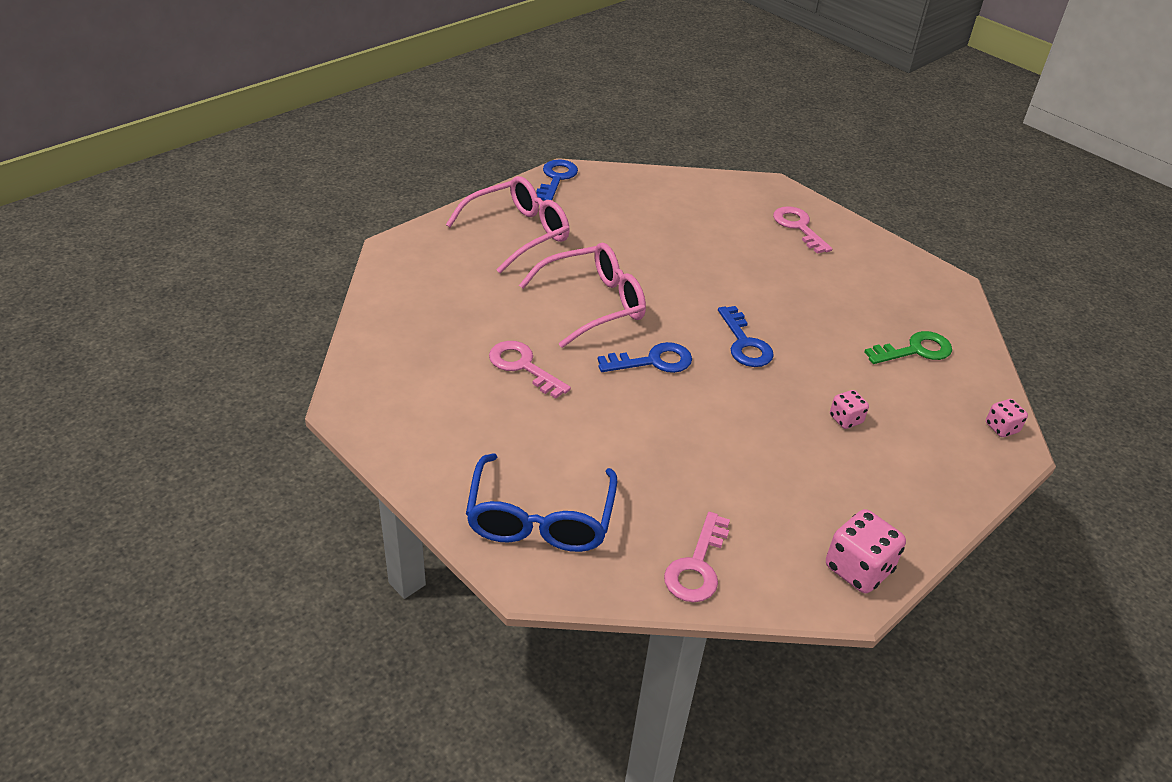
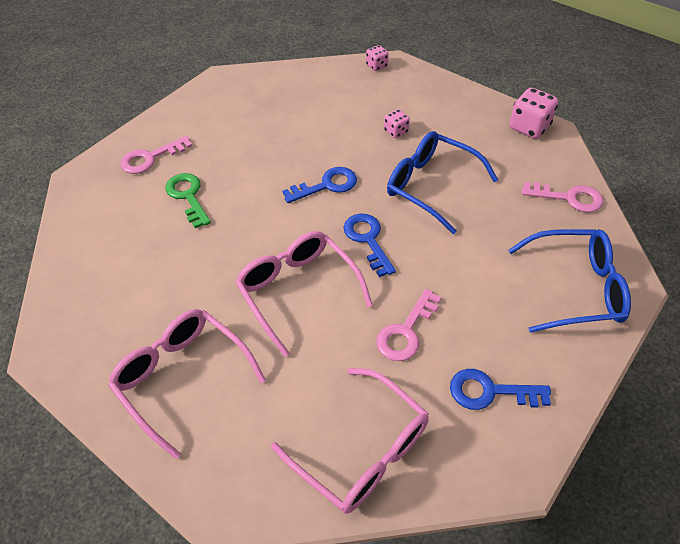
camera: 95 degrees left, 10 degrees up
(411, 318) = (362, 451): none -> pink glasses
(556, 178) = (61, 360): blue key -> blue key (490, 391)
(735, 430) = (431, 186): none -> blue glasses
(915, 350) = (308, 98): green key -> green key (188, 196)

